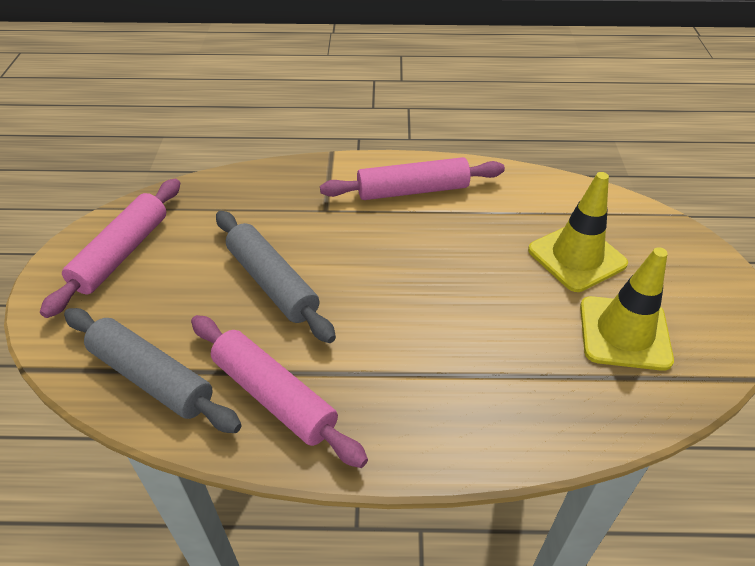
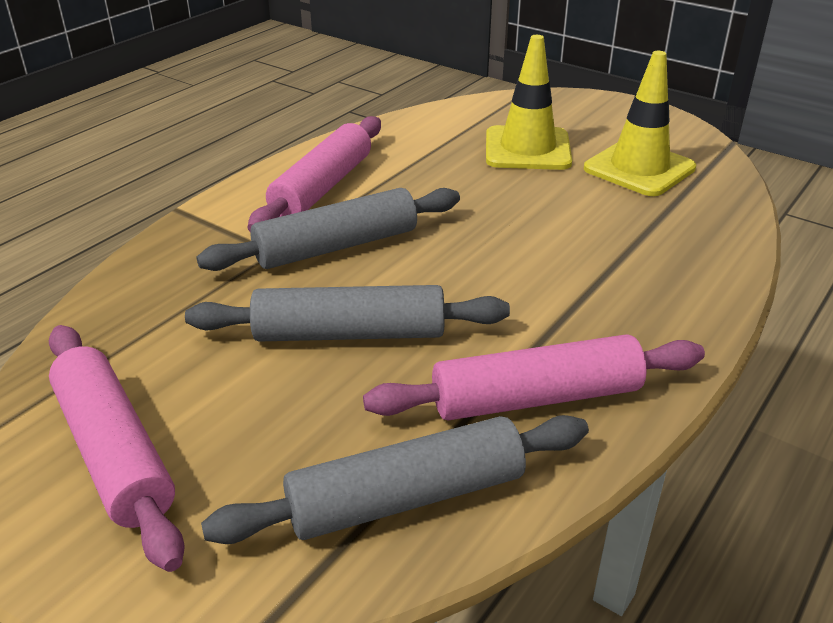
camera: 55 degrees left, 10 degrees down
(354, 231) = (337, 246): none -> grey rolling pin

